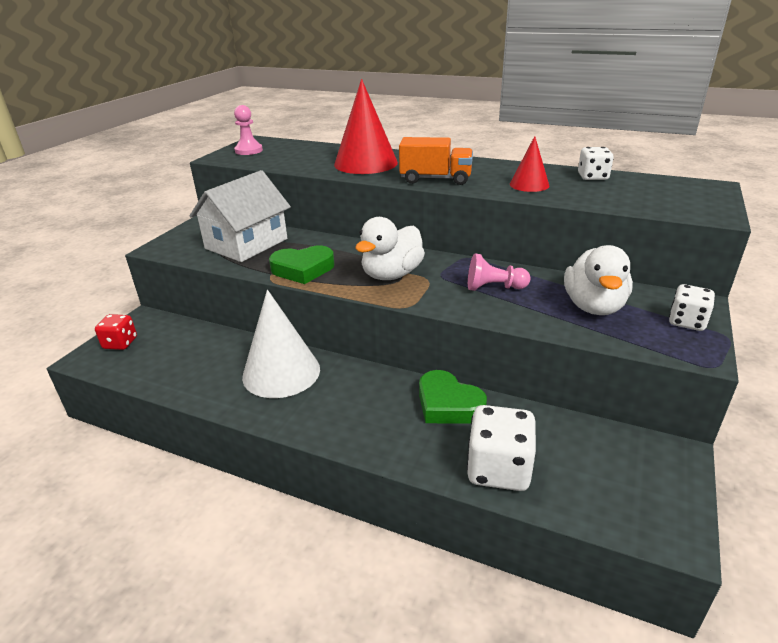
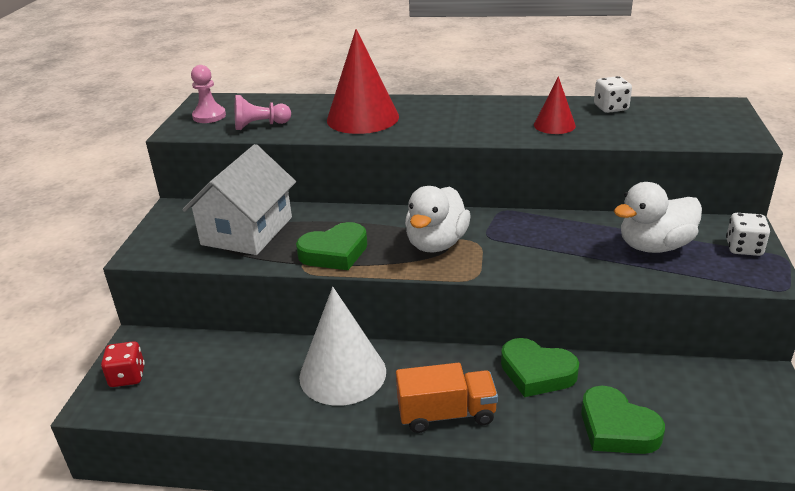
camera: 15 degrees left, 0 degrees up
(435, 179) = (454, 130): orange truck -> orange truck (446, 414)
(494, 288) = (549, 241): pink pawn -> pink pawn (260, 125)
(498, 469) = (617, 428): white dice -> green heart
(593, 306) = (654, 246): white duck -> white duck turned 75 degrees clockwise

